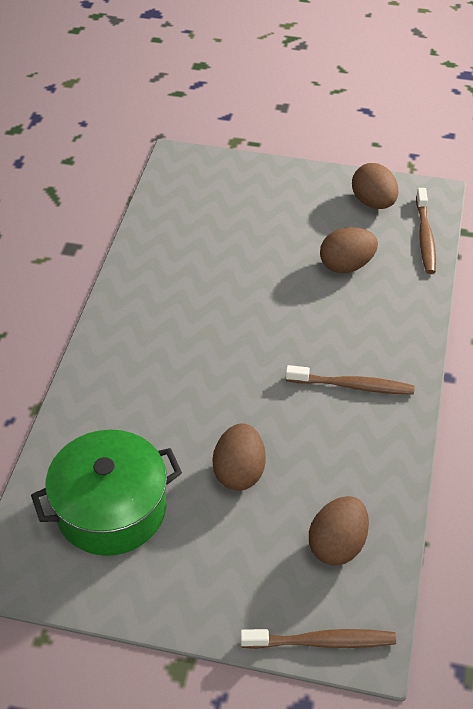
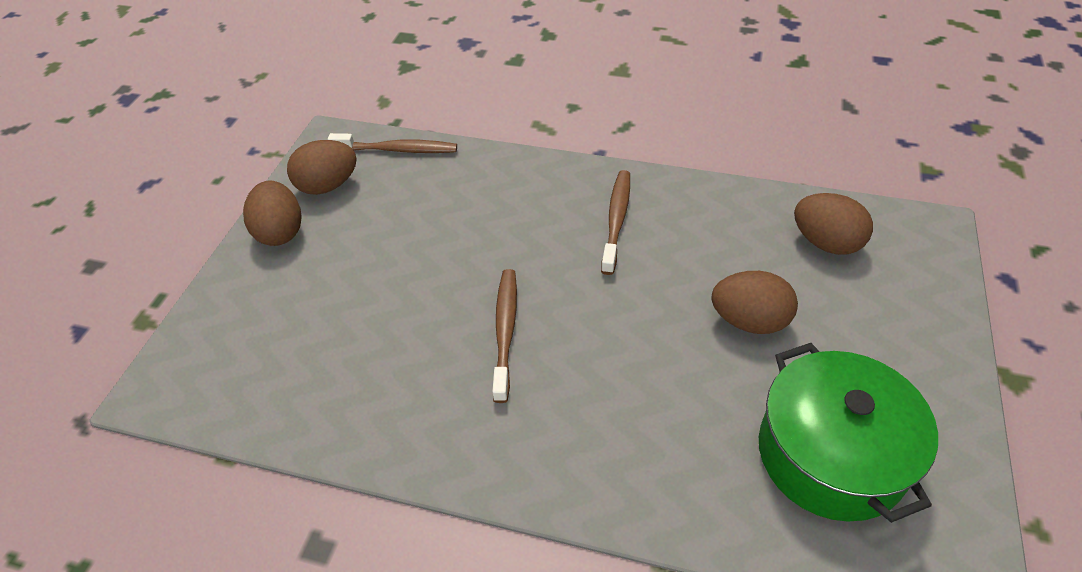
camera: 85 degrees left, 0 degrees up
(322, 641) = (940, 259): brown toothbrush -> brown toothbrush (505, 331)
(346, 265) = (430, 215): brown egg -> brown egg (280, 232)

